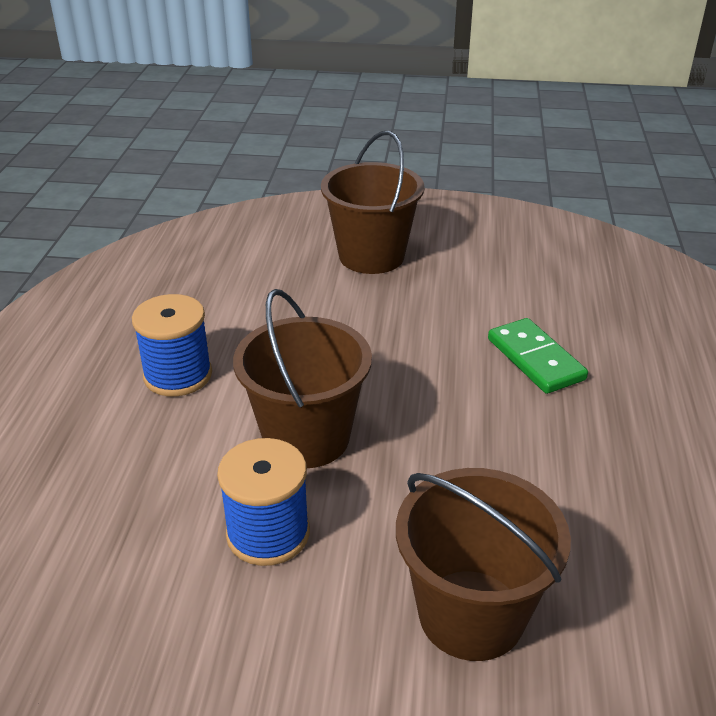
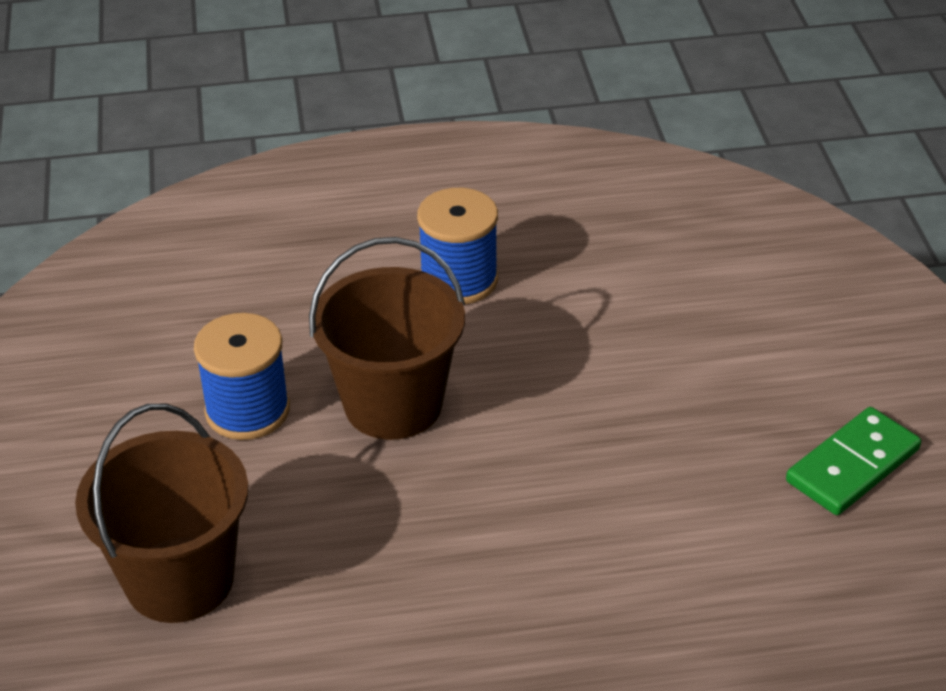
camera: 75 degrees right, 5 degrees up
(371, 256) = (793, 379): brown bucket -> none
(535, 359) = (626, 587): green domino -> green domino (853, 466)

